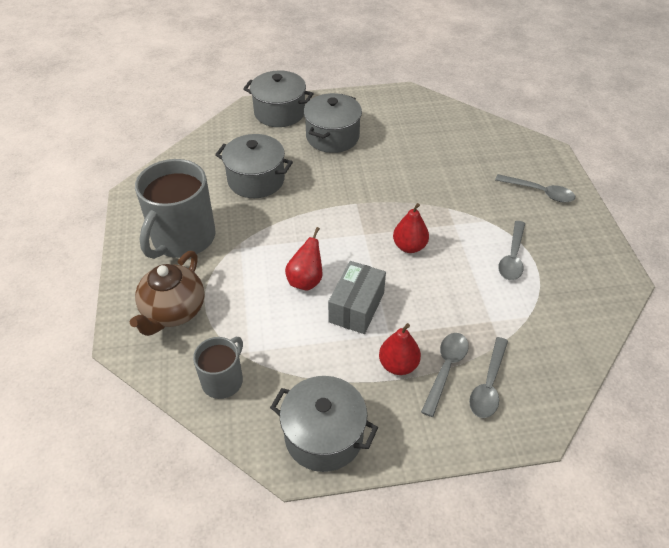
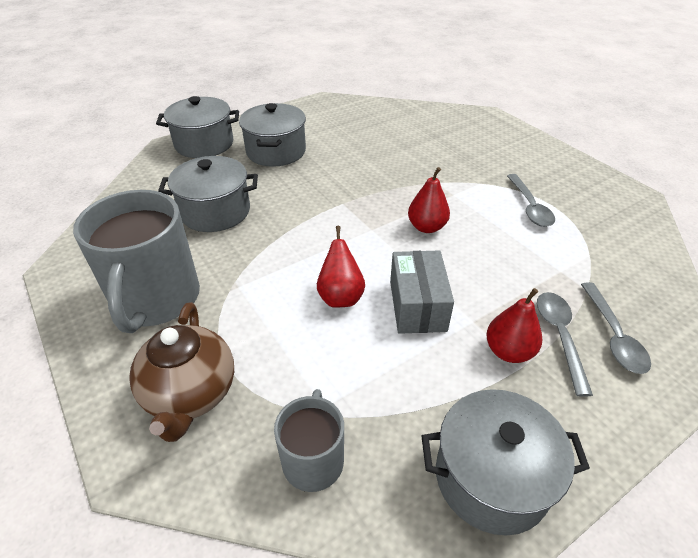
camera: 25 degrees left, 5 degrees down
(539, 192) = (506, 148): grey spoon -> none

